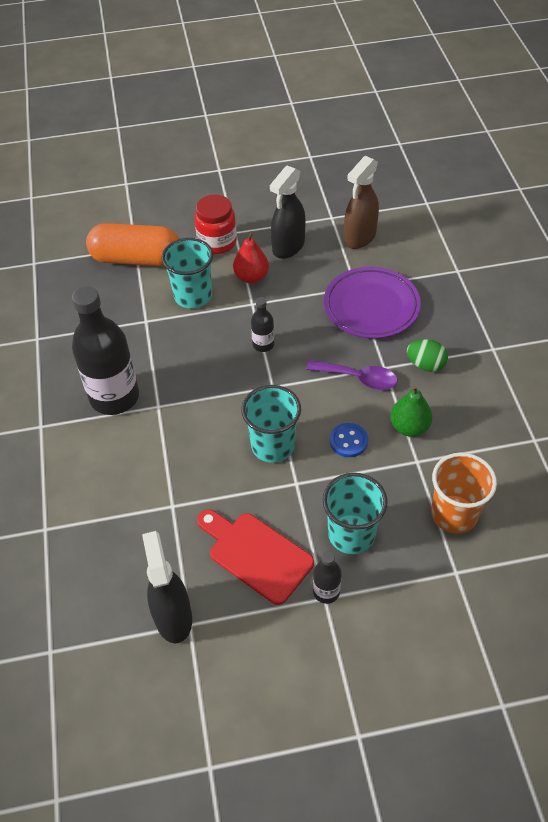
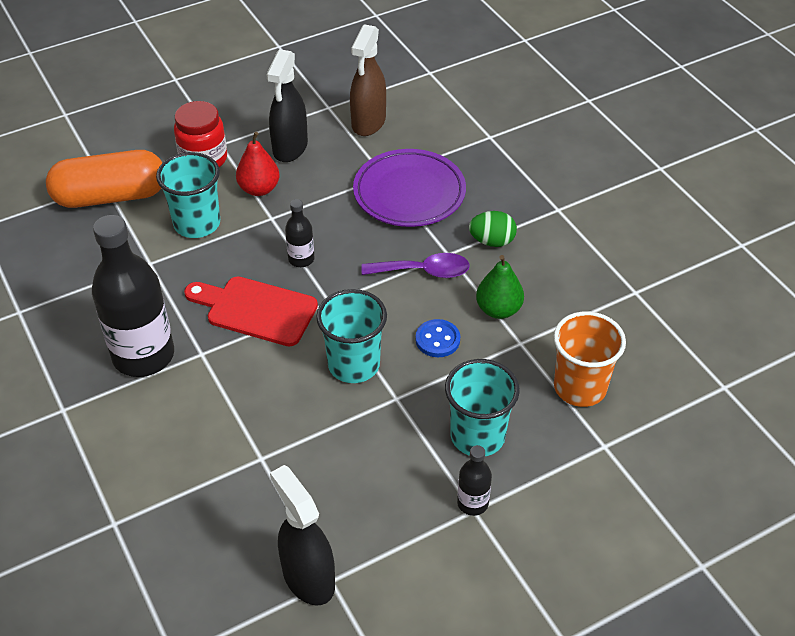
camera: 20 degrees left, 5 degrees down
(256, 554) = (379, 485): red cutting board -> red cutting board (256, 310)

